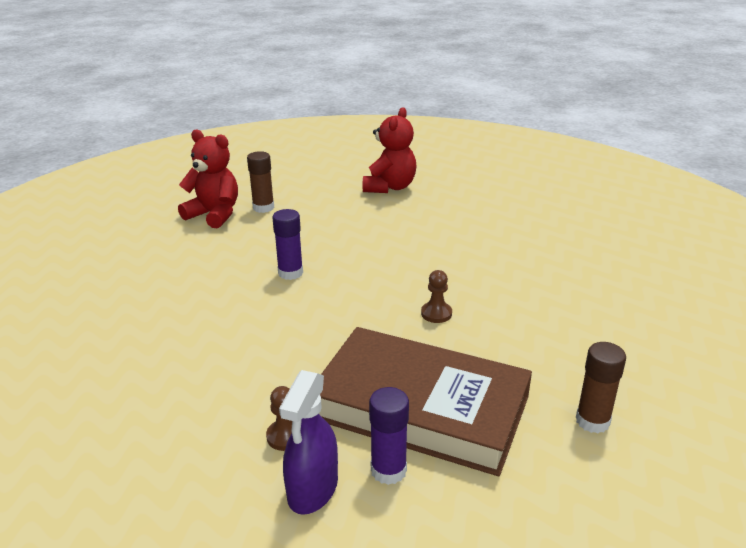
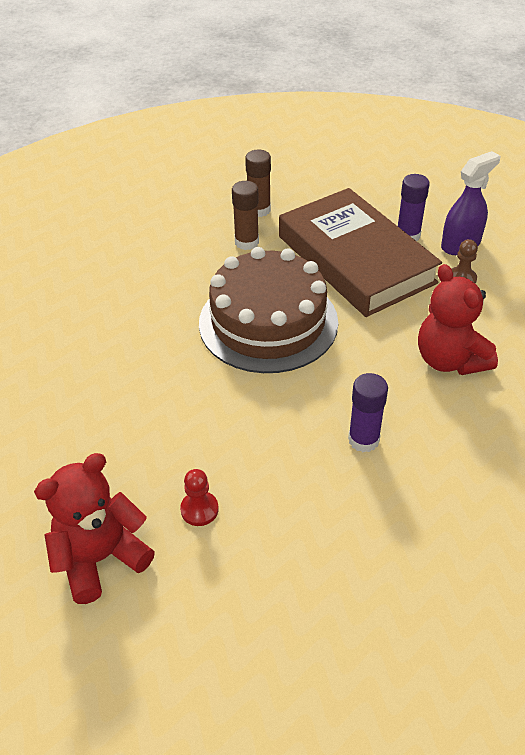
camera: 145 degrees left, 15 degrees up
(214, 214) = (401, 632): red teddy bear -> red teddy bear (449, 360)
(263, 208) = (318, 609): brown glue stick -> brown glue stick (246, 242)
(361, 214) = (199, 509): none -> red pawn
(436, 313) = (268, 322): brown pawn -> brown cake

